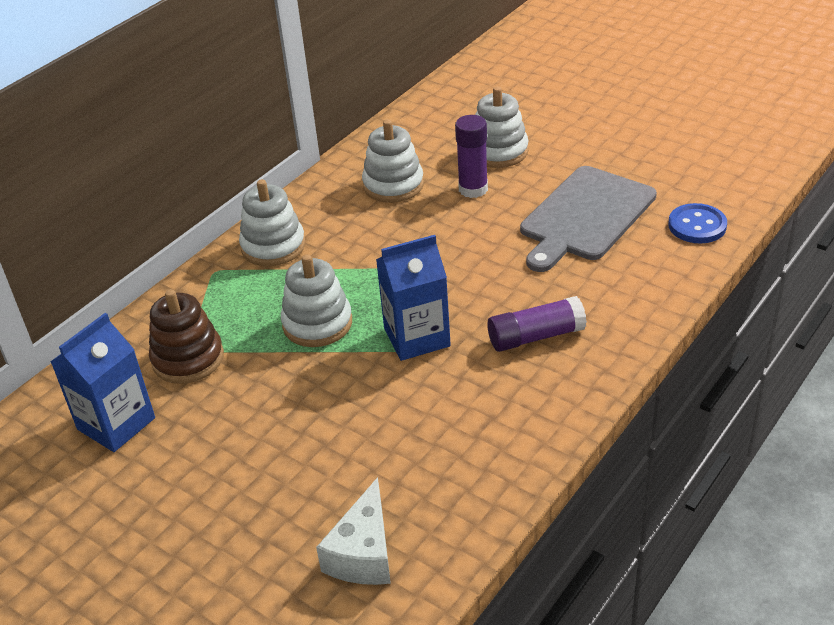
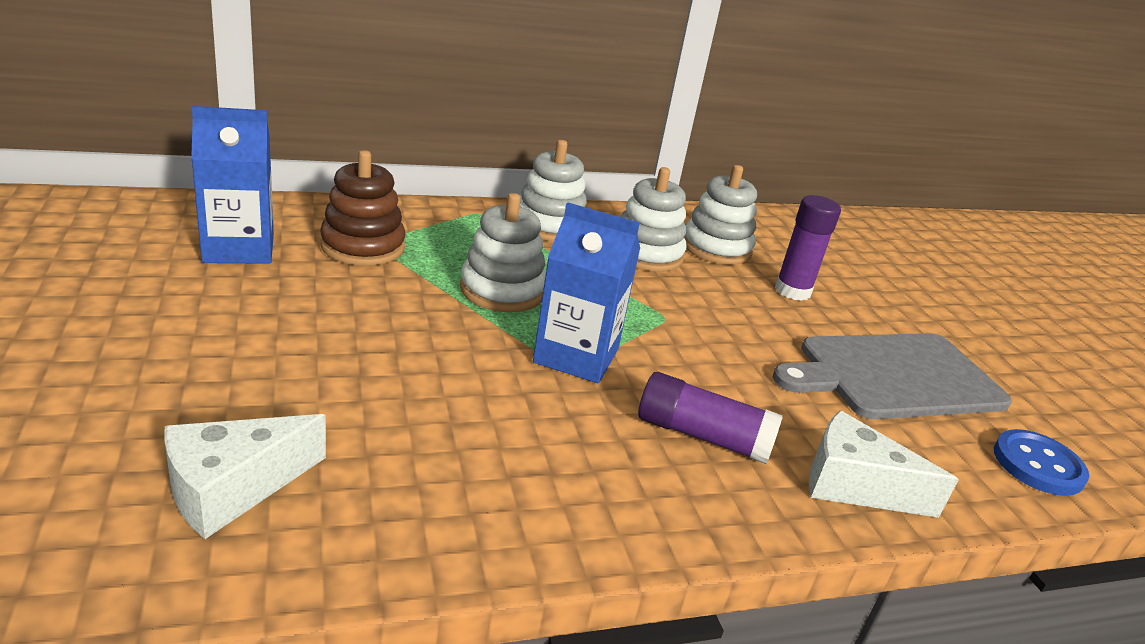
camera: 30 degrees right, 10 degrees down
(498, 151) = (855, 281): white stacking toy -> white stacking toy (646, 254)
(630, 308) = (854, 485): none -> white cheese

